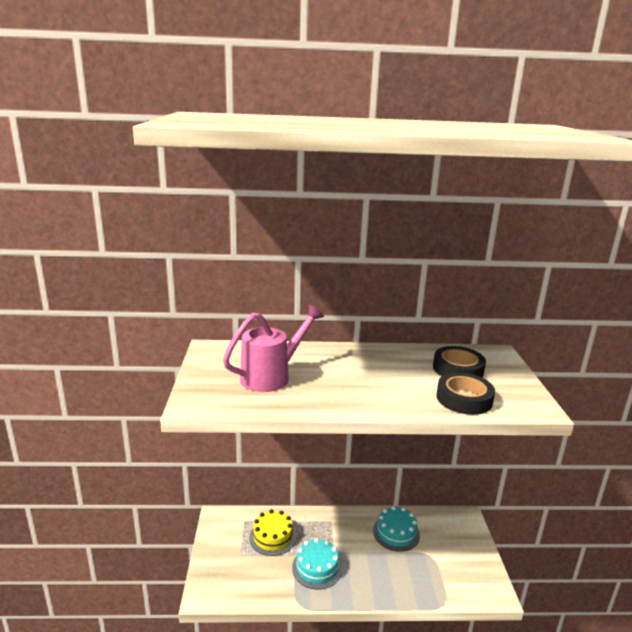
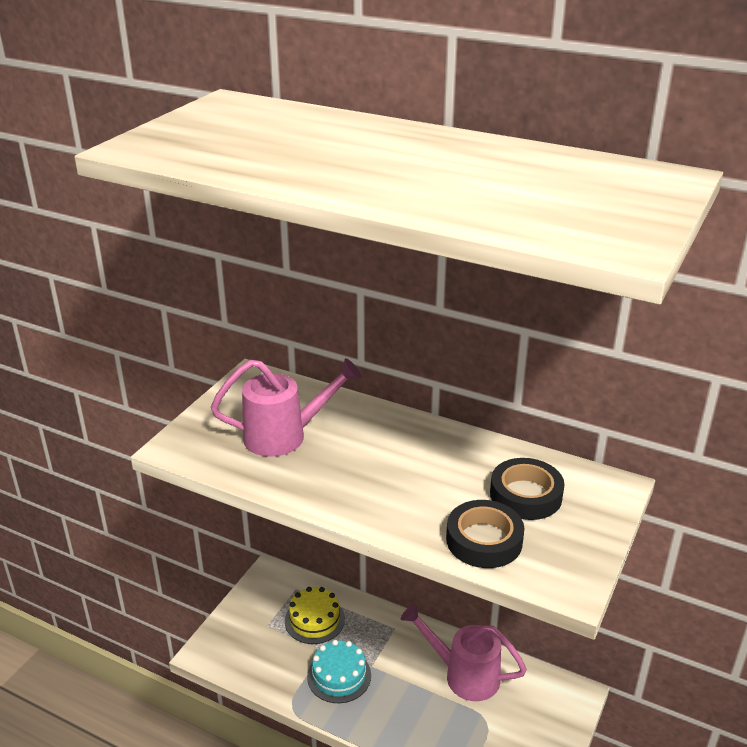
camera: 30 degrees right, 10 degrees up
(396, 533) = (464, 675): turquoise cake -> pink watering can

